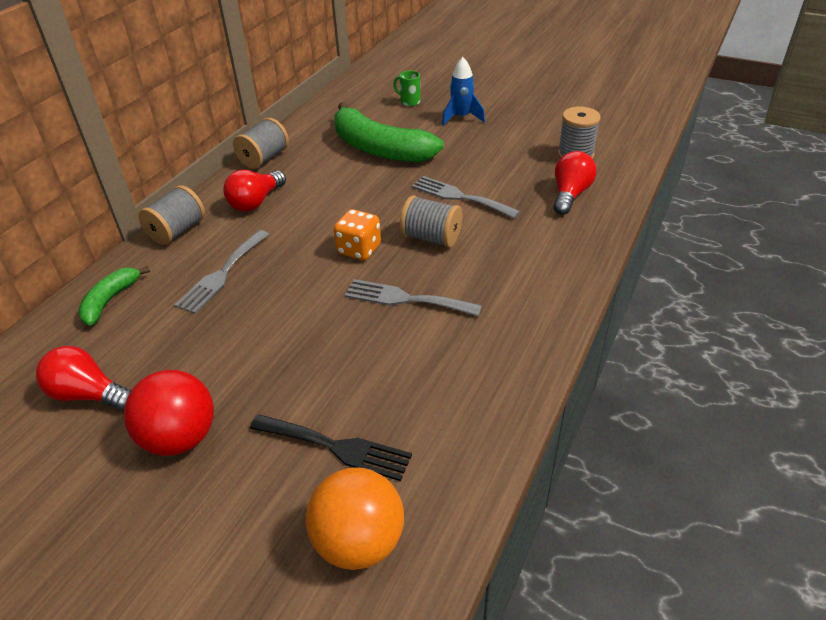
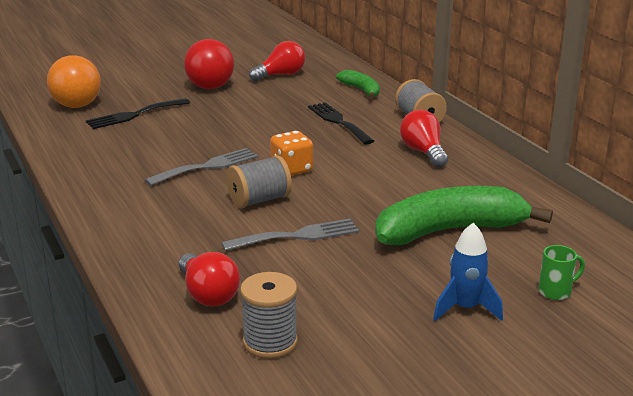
camera: 125 degrees right, 15 degrees down
(222, 274) = (338, 122): grey fork -> black fork
(264, 158) = (502, 173): grey spool -> none

